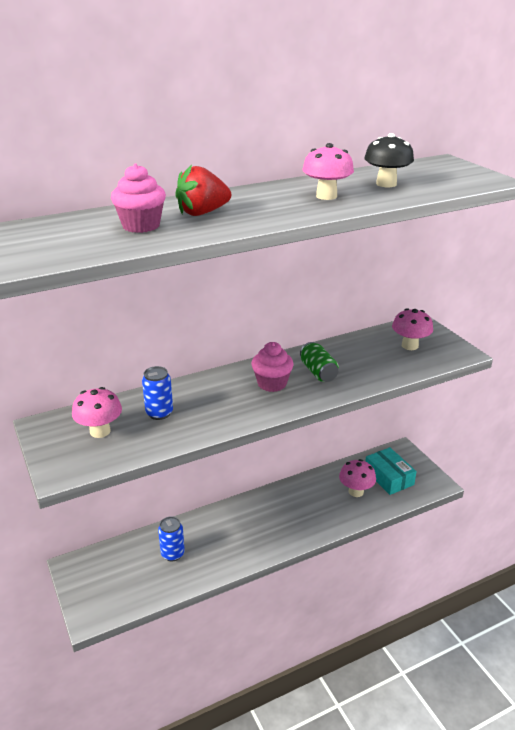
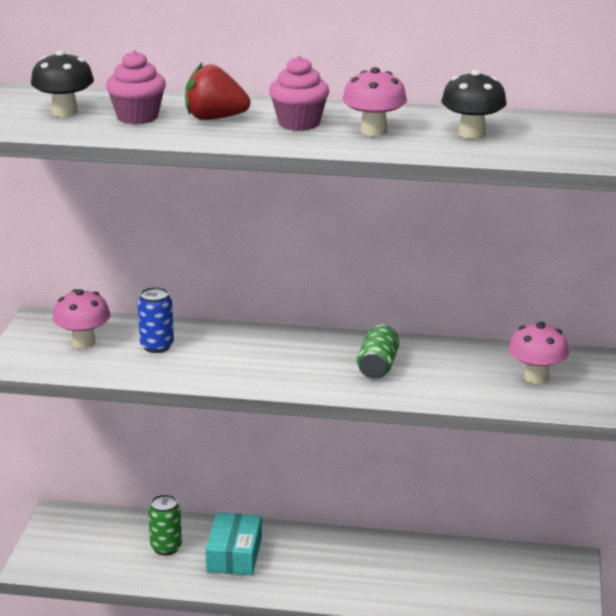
camera: 35 degrees right, 5 degrees down
(72, 236) = (64, 112): none -> black mushroom
(172, 554) = (166, 548): blue can -> green can
(272, 384) = (308, 359): pink cupcake -> pink cupcake (299, 123)
(356, 491) = (449, 579): pink mushroom -> none
(389, 477) = (513, 582): turquoise box -> turquoise box (234, 554)

